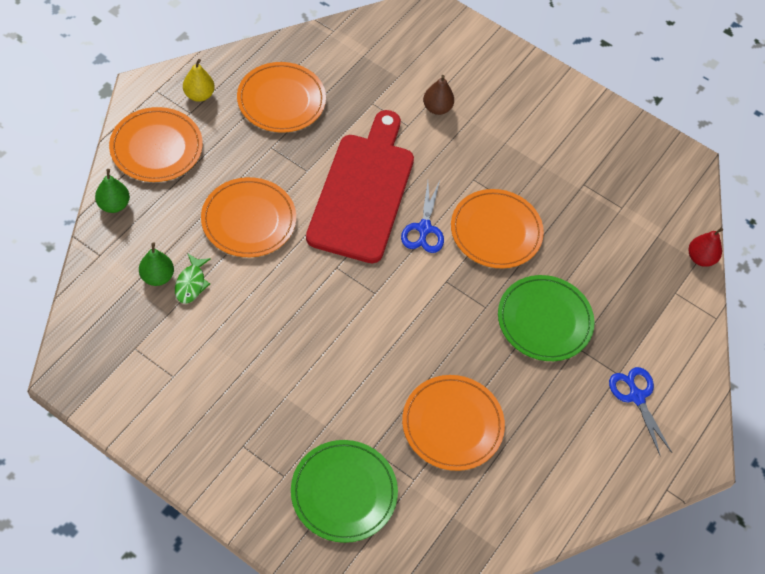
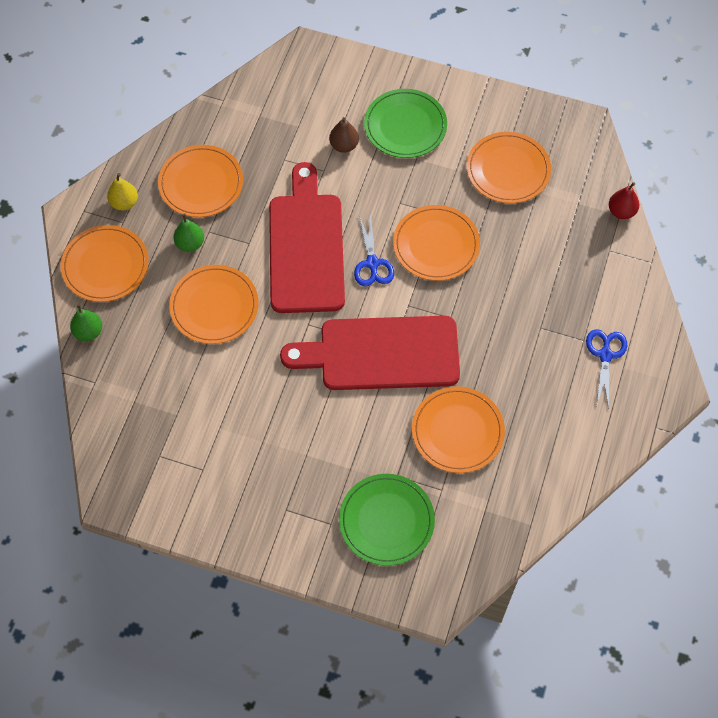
camera: 10 degrees left, 5 degrees up
(157, 277) = (154, 385): green pear -> green pear (190, 244)
(191, 283) = (186, 381): green fish -> none
(401, 320) = (381, 353): none -> red cutting board
(544, 320) = (505, 313): green plate -> green plate (405, 126)
(595, 182) = (508, 170): none -> orange plate
(636, 397) = (605, 355): blue scissors -> blue scissors turned 45 degrees clockwise

